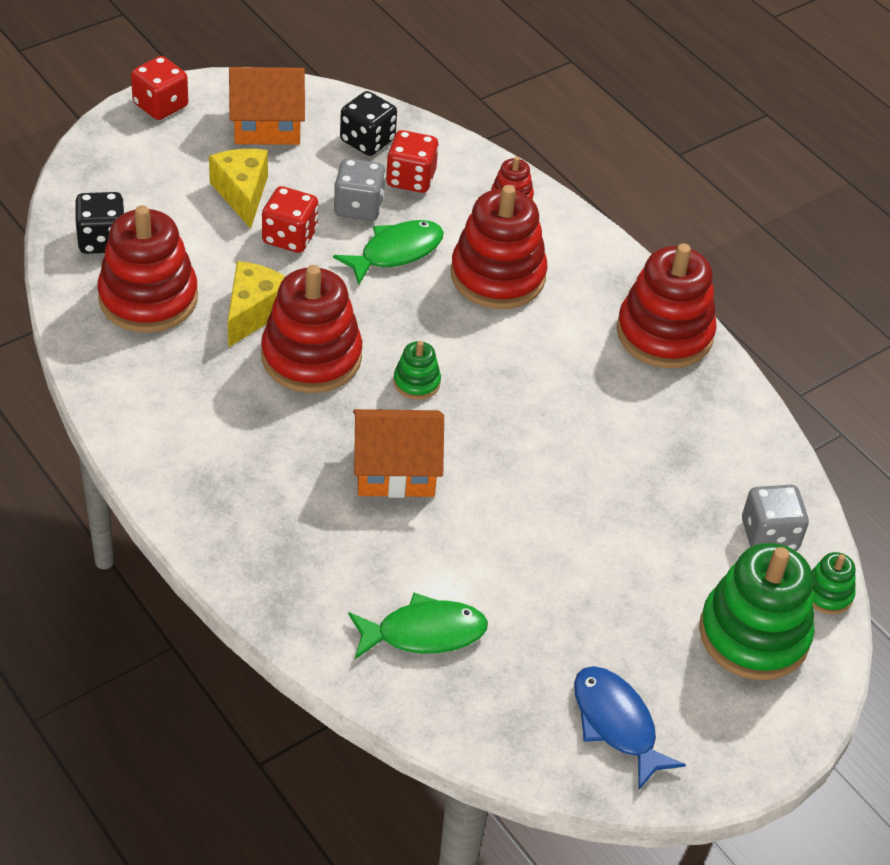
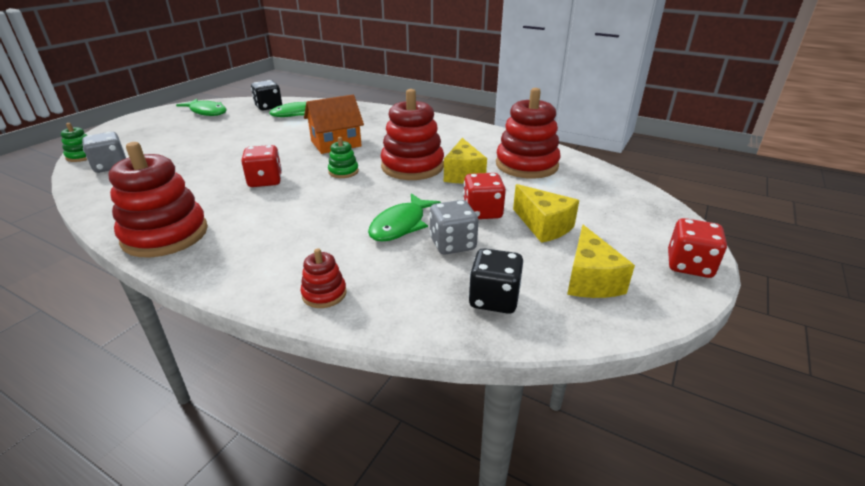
camera: 160 degrees right, 15 degrees down
(102, 240) = (588, 179): black dice -> black dice (268, 107)
(267, 126) = (590, 280): orange house -> yellow cheese
(410, 179) = (428, 279): red dice -> red dice (265, 181)
(497, 276) = (313, 233): red stacking toy -> none
(616, 724) = (207, 112): blue fish -> green fish
(753, 634) = (133, 139): green stacking toy -> none

